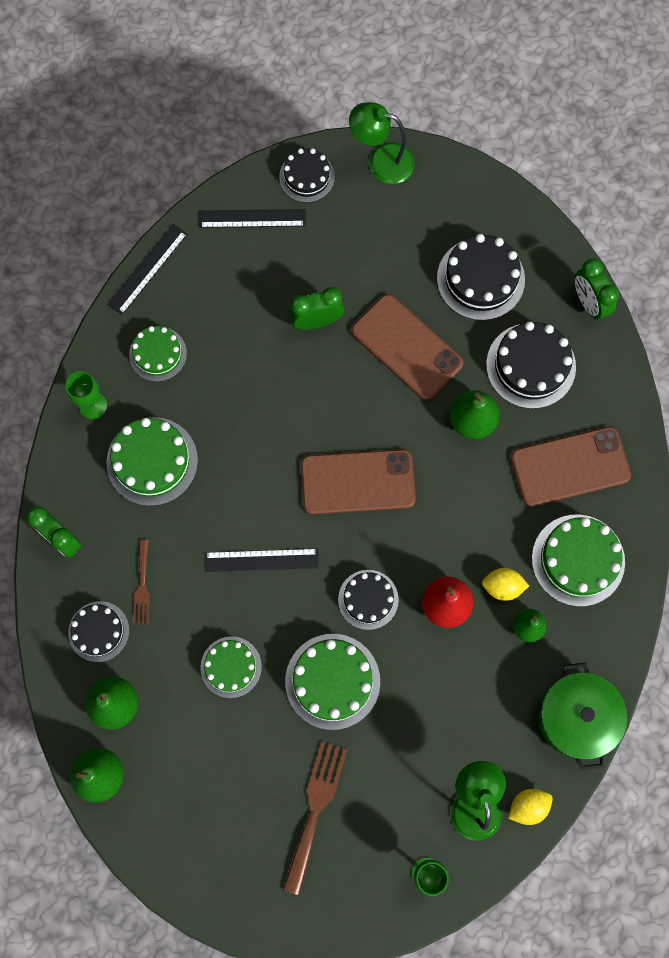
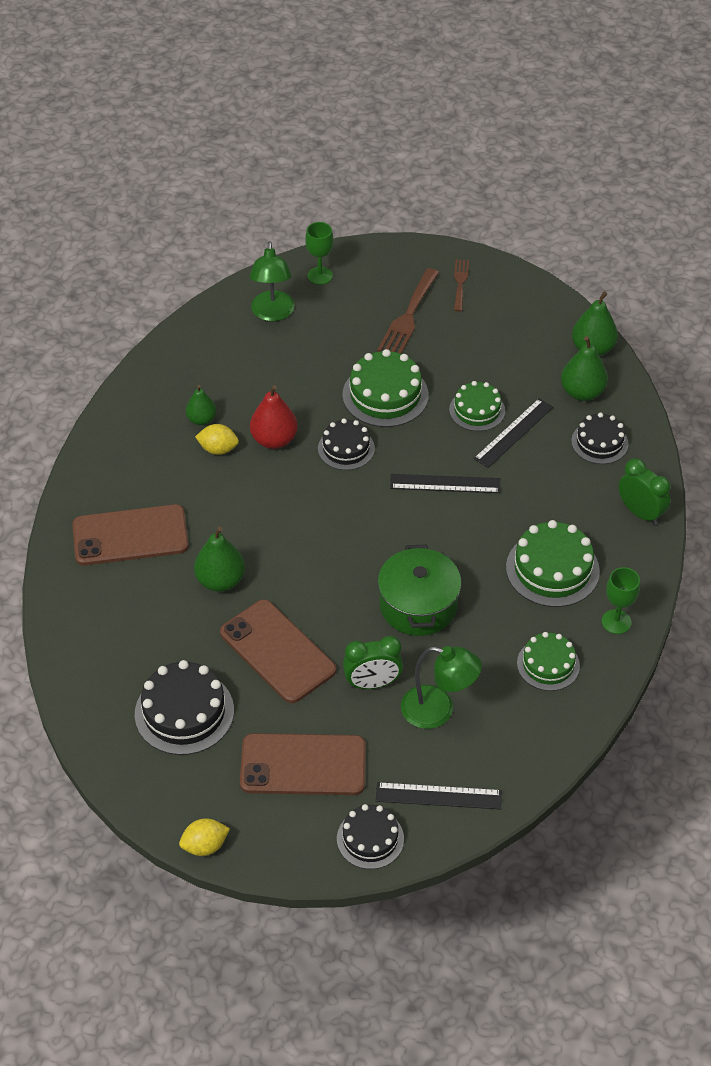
camera: 175 degrees left, 25 degrees down
(142, 586) = (560, 472): brown fork -> brown fork (460, 283)
(148, 269) = (561, 750): black ruler -> black ruler (513, 432)
(358, 482) = (345, 538): brown phone -> brown phone (303, 765)
(381, 161) = (277, 850): green lamp -> green lamp (438, 710)
(528, 806) = (228, 308): yellow lemon -> yellow lemon (205, 846)
(531, 365) = (148, 625): black cake -> none
(576, 717) = (173, 358): green pot -> green pot (418, 605)
(578, 560) = (142, 463): green cake -> none
(589, 303) = (70, 679): green clock -> none

